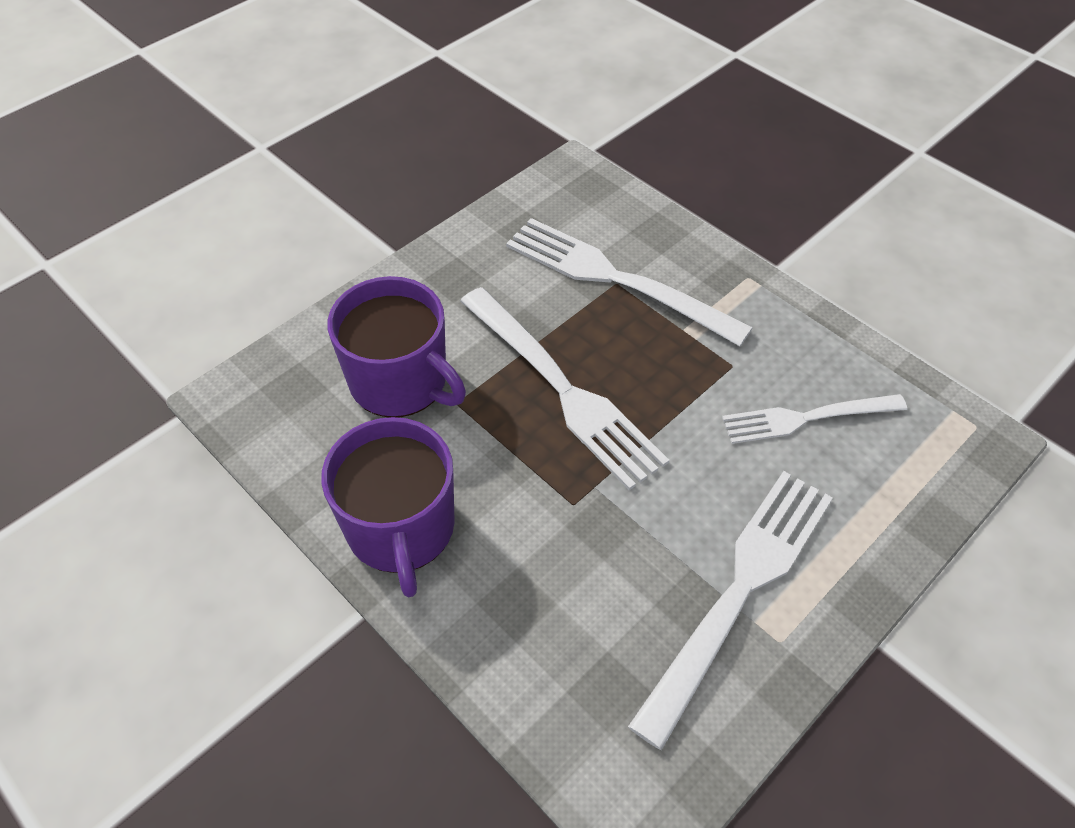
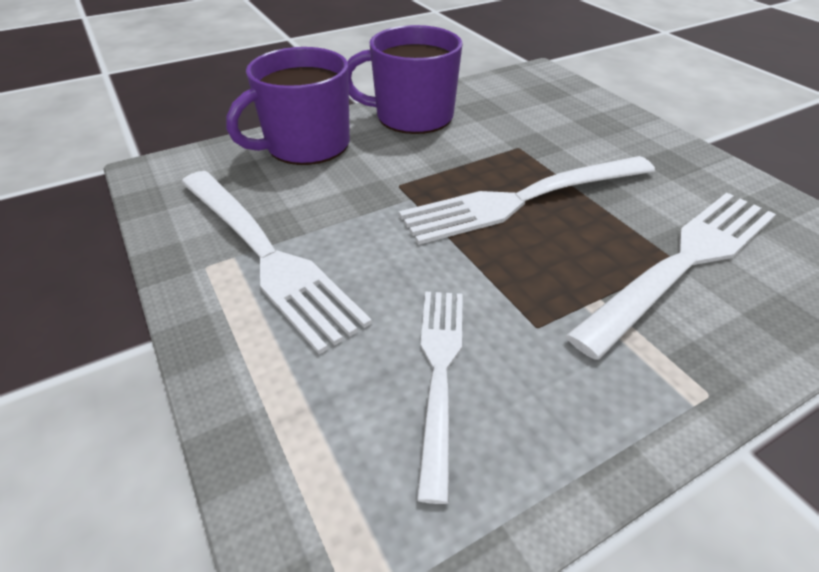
camera: 105 degrees right, 10 degrees down
(400, 381) = (545, 127): purple mug -> purple mug (306, 145)

